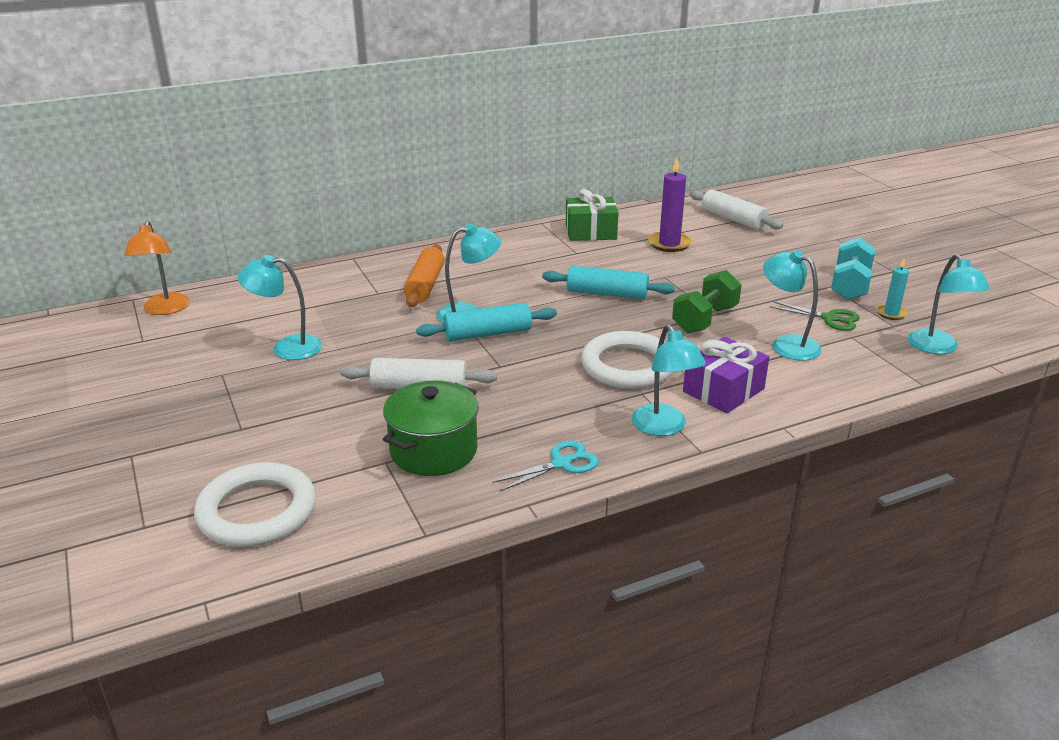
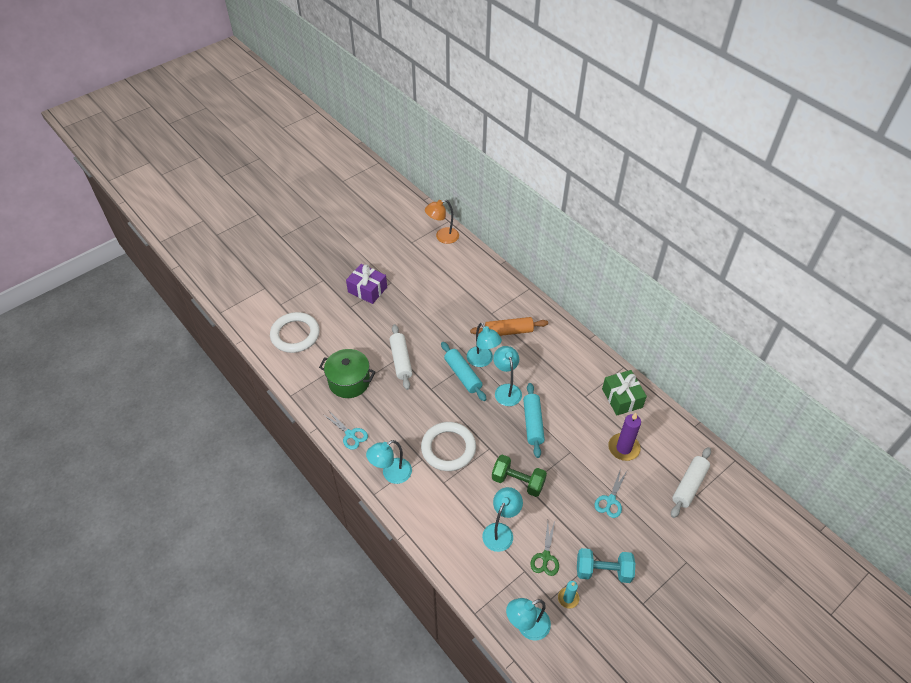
camera: 75 degrees right, 20 degrees up
(287, 348) = (421, 297): turquoise lamp -> turquoise lamp (506, 390)
(723, 390) = (436, 499): purple gift -> purple gift (367, 290)
(746, 264) = (610, 500): none -> turquoise scissors

